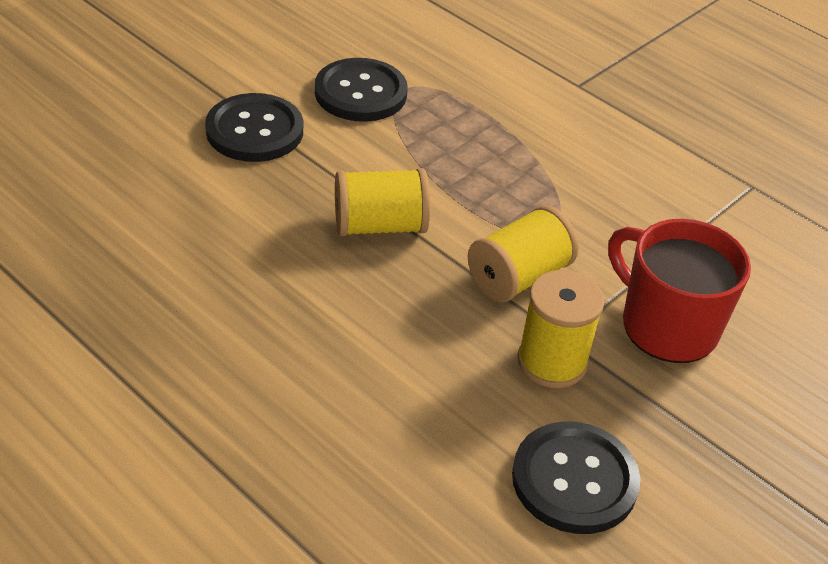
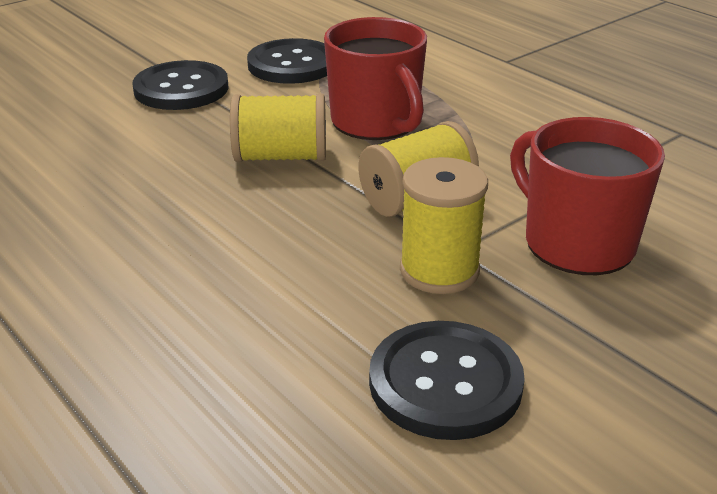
camera: 10 degrees right, 10 degrees down
(463, 177) = (376, 122): none -> red mug

